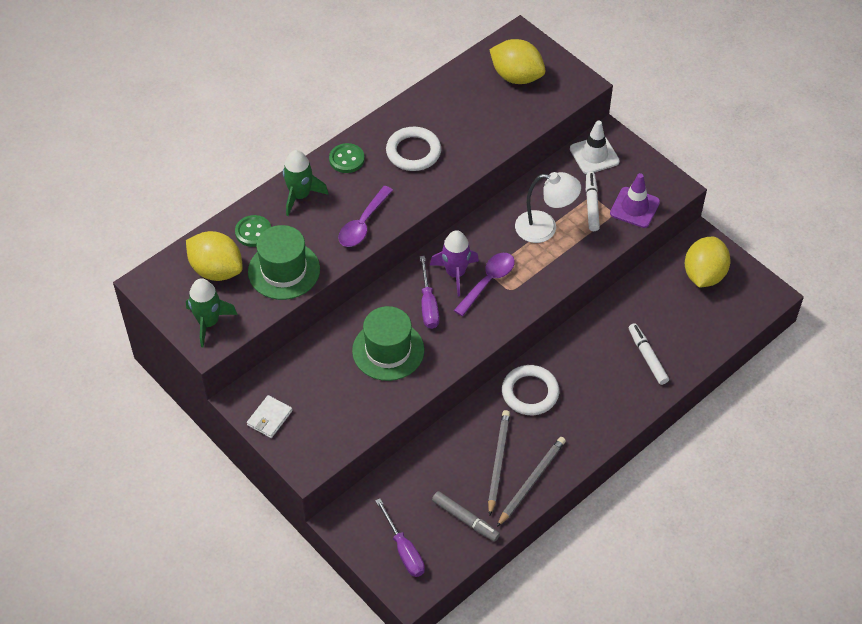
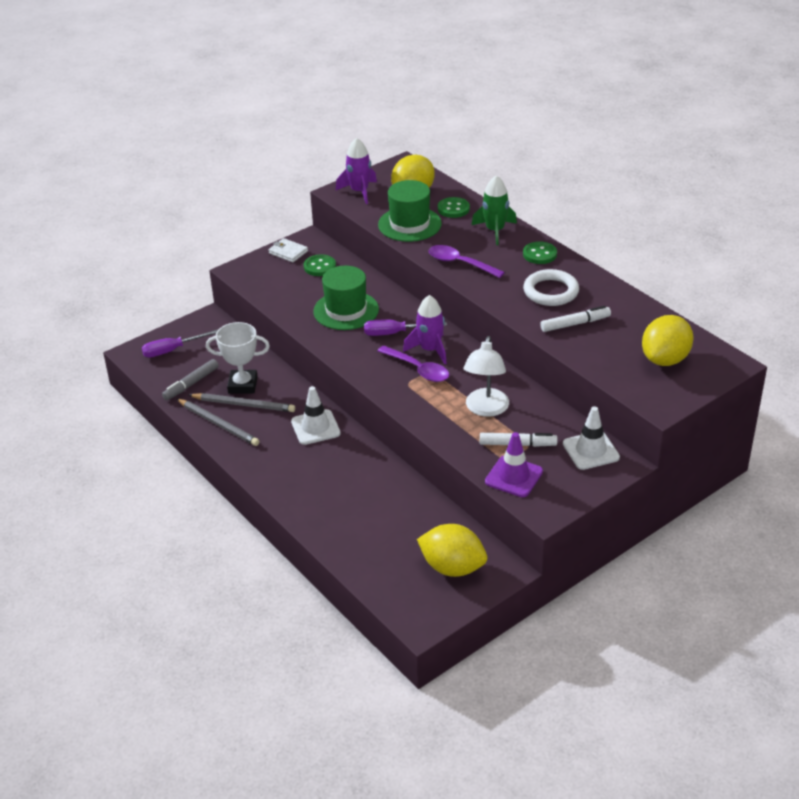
camera: 95 degrees right, 15 degrees down
(208, 322) = (359, 191): green rocket -> purple rocket
(301, 383) = (319, 267): none -> green button
(465, 467) = (242, 385): none -> white trophy
(530, 392) = (315, 427): white ring -> white traffic cone
(647, 357) = (346, 512): white marker -> white marker (575, 324)

